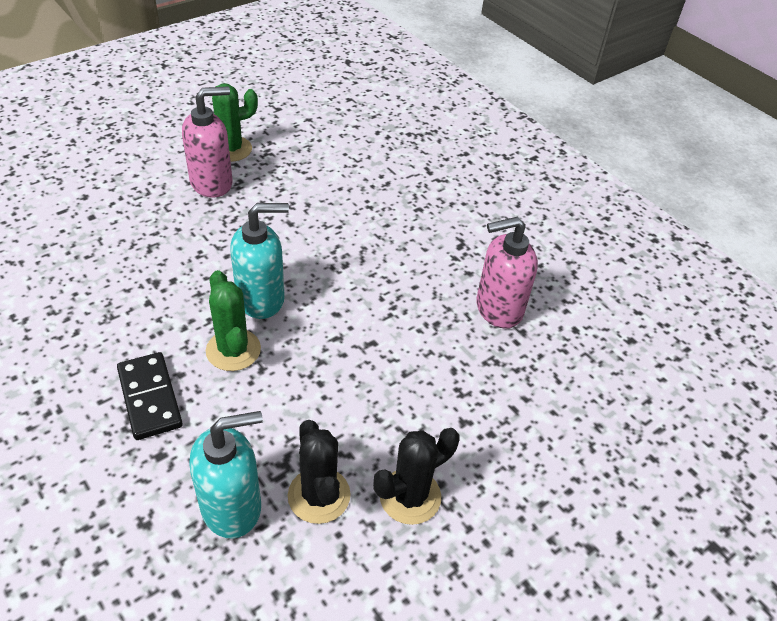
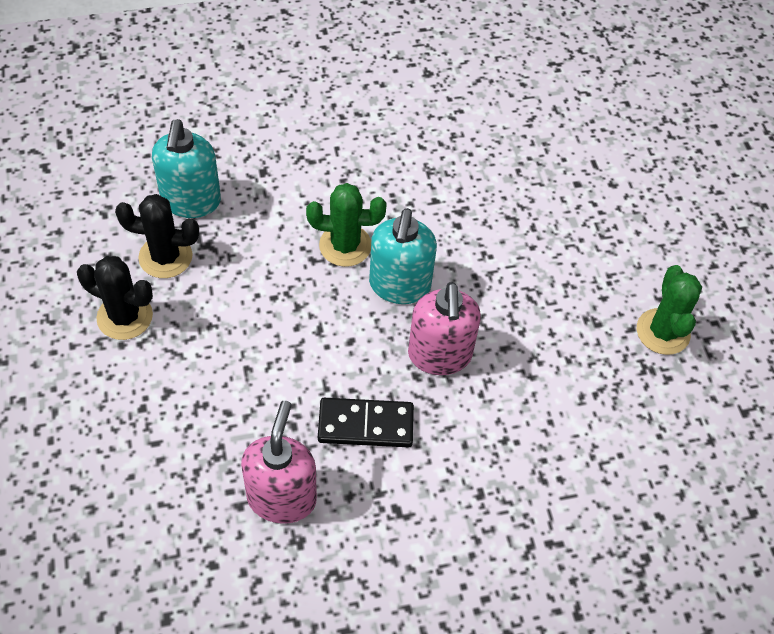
camera: 115 degrees right, 10 degrees up
(150, 398) = (322, 178): black domino -> black domino (365, 425)
(212, 183) = (601, 296): pink soap dispenser -> pink soap dispenser (439, 355)
(410, 496) = (125, 317): black cactus -> black cactus turned 60 degrees counterclockwise

